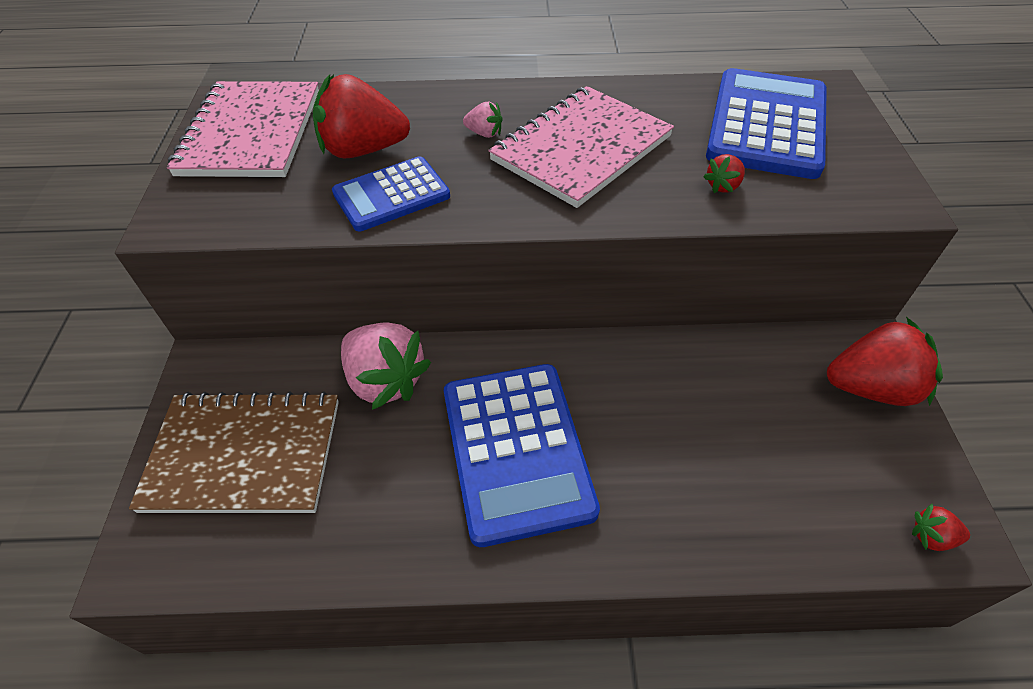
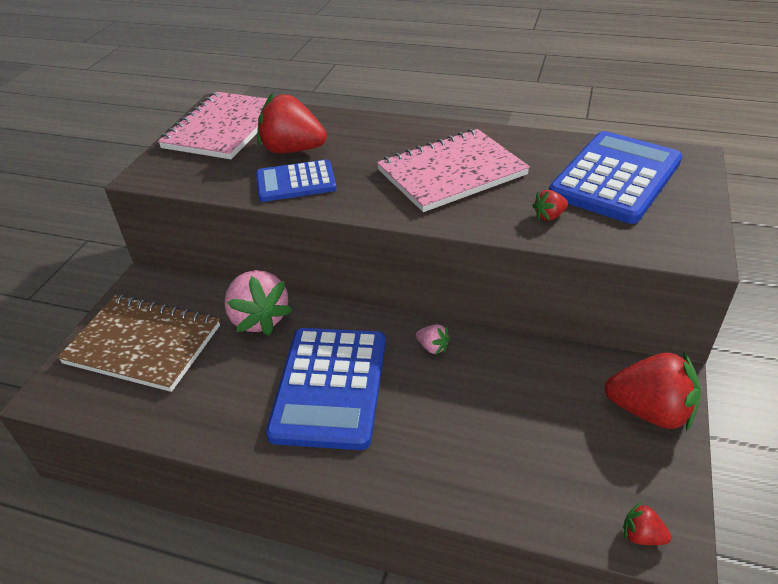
camera: 20 degrees right, 10 degrees down
(484, 133) = (384, 152): pink strawberry -> pink strawberry (432, 347)

